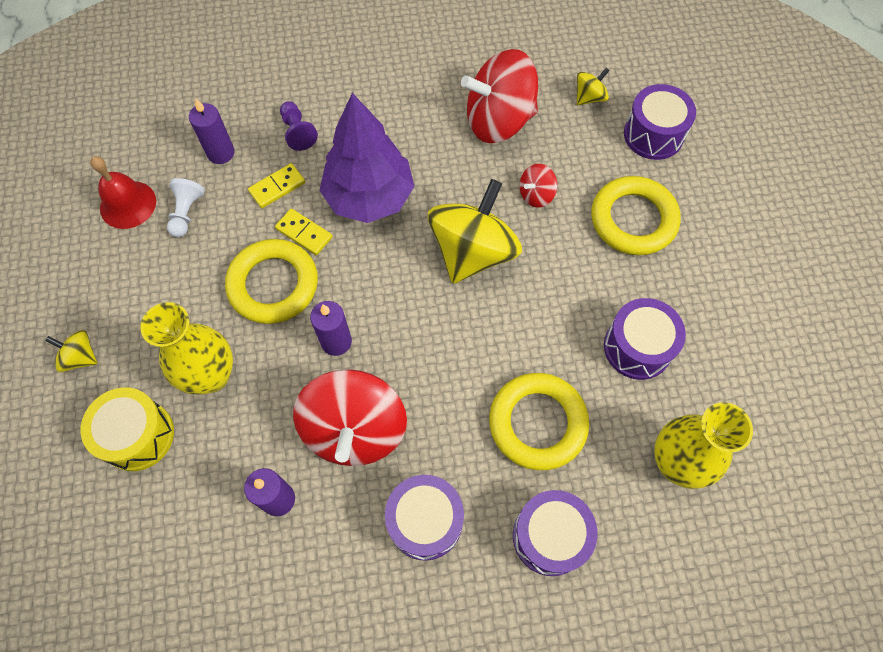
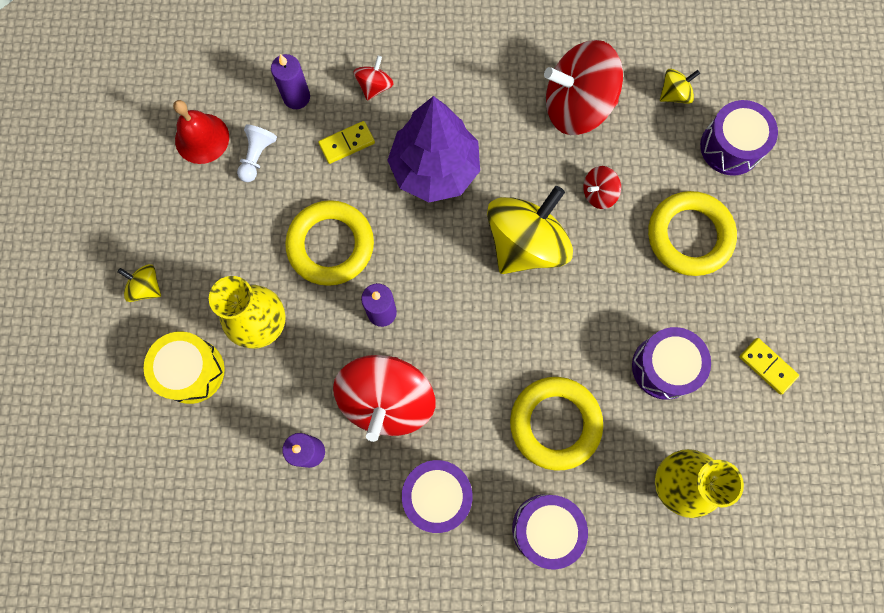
camera: 10 degrees right, 10 degrees up
(298, 132) = (374, 86): purple pawn -> red spinning top
(304, 233) = (366, 196): yellow domino -> yellow domino (767, 366)

